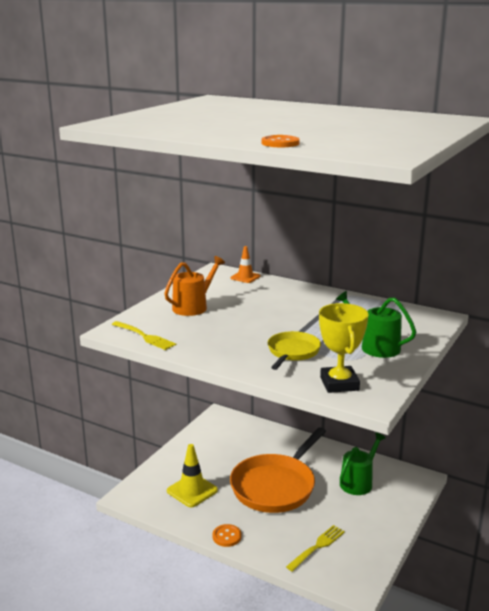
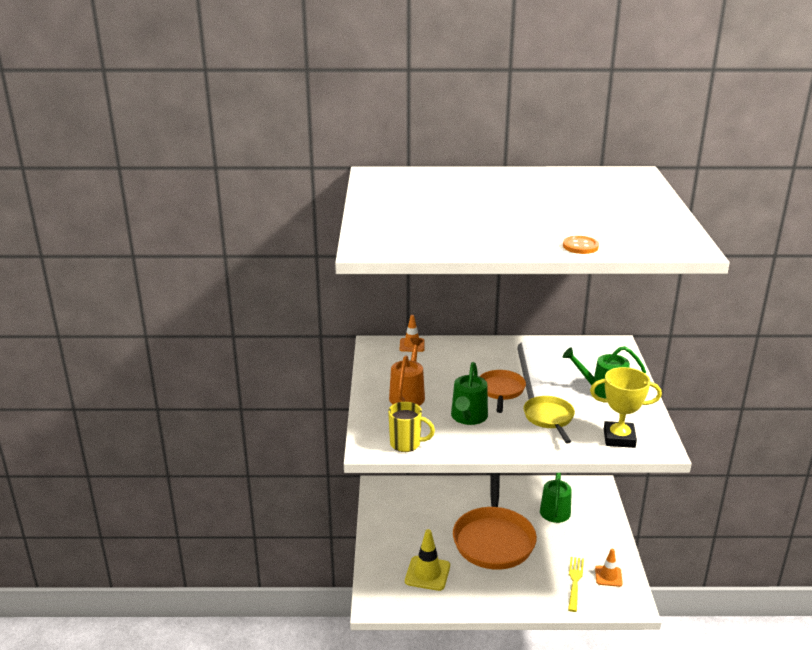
camera: 30 degrees left, 5 degrees up
(144, 336) = (406, 444): yellow fork -> yellow mug
(221, 333) = (468, 417): none -> green watering can
(227, 536) = (497, 604): orange button -> none
(276, 323) = (501, 391): none -> orange pan
(339, 384) = (619, 438): yellow trophy -> yellow trophy turned 45 degrees counterclockwise
(355, 555) = (608, 576): none -> orange traffic cone

